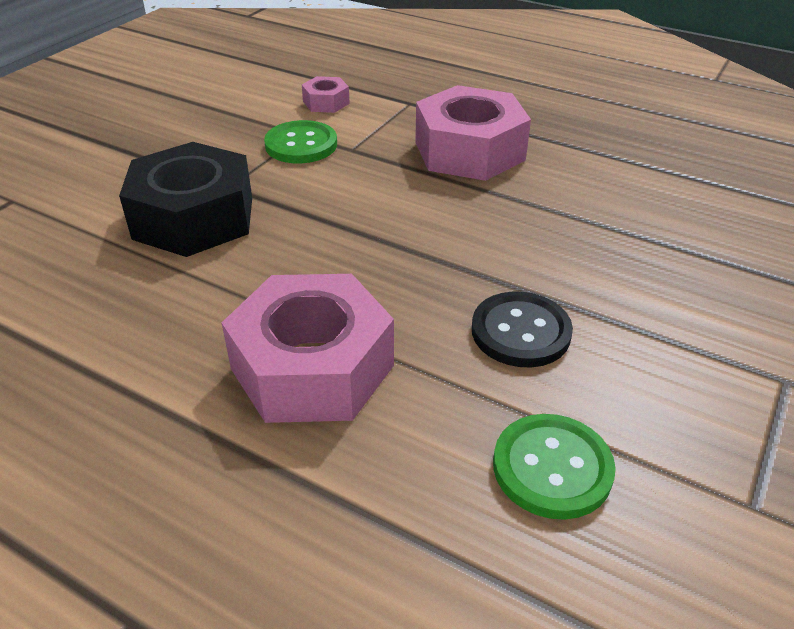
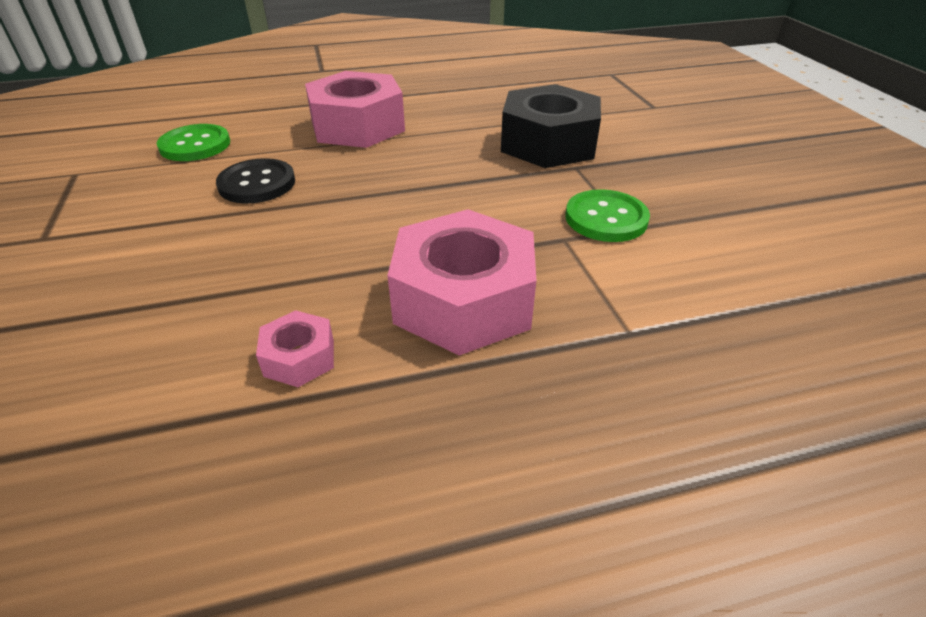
camera: 135 degrees right, 0 degrees up
(326, 102) = (693, 273): pink nut -> pink nut (299, 358)

